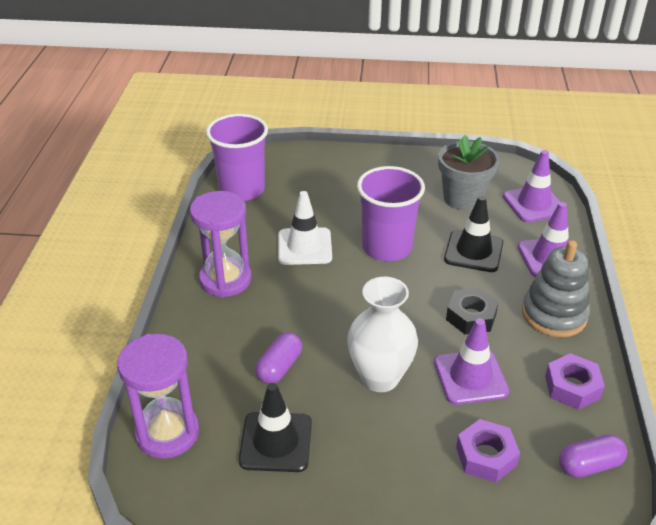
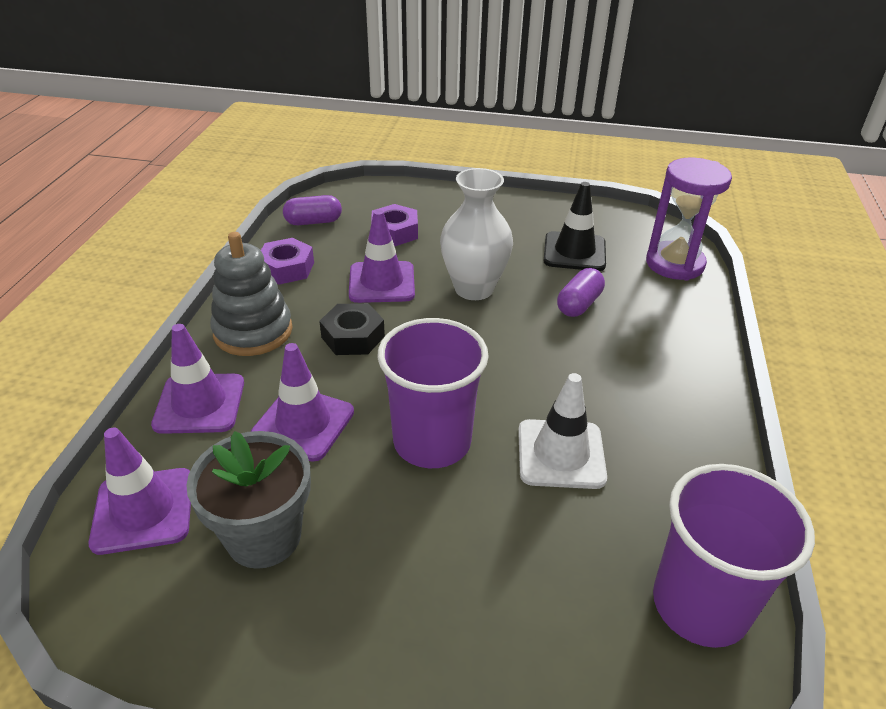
camera: 175 degrees left, 0 degrees up
(225, 280) = (669, 408): purple hourglass -> none
(473, 251) = (303, 423): black traffic cone -> purple traffic cone

